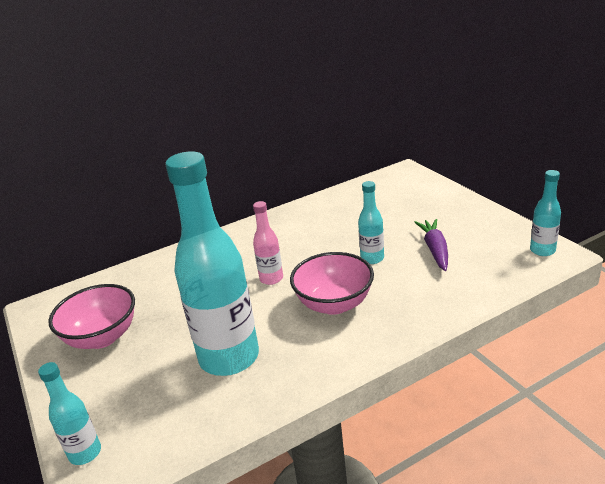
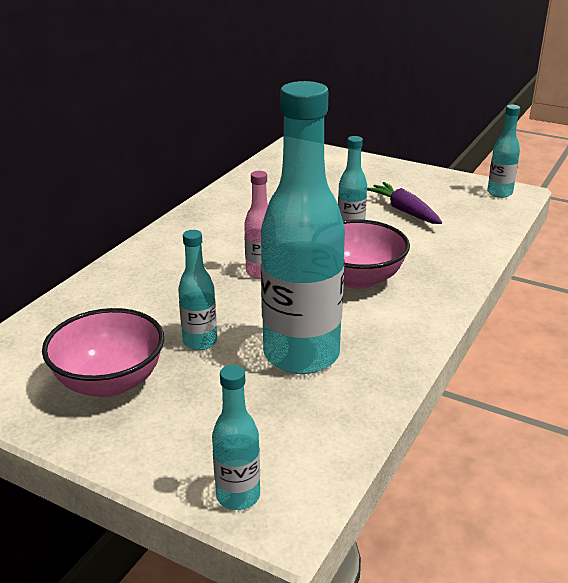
camera: 35 degrees left, 0 degrees up
(179, 324) = (200, 342): none -> turquoise bottle

